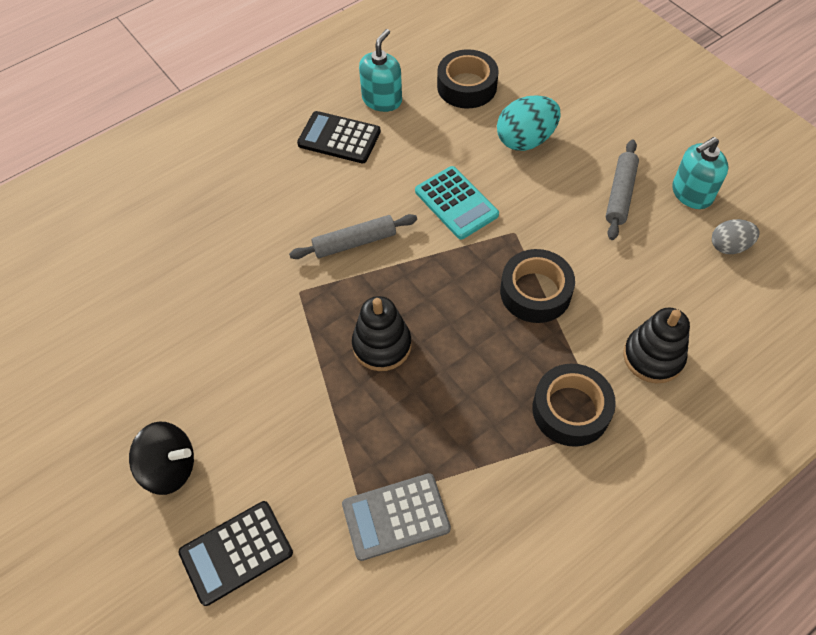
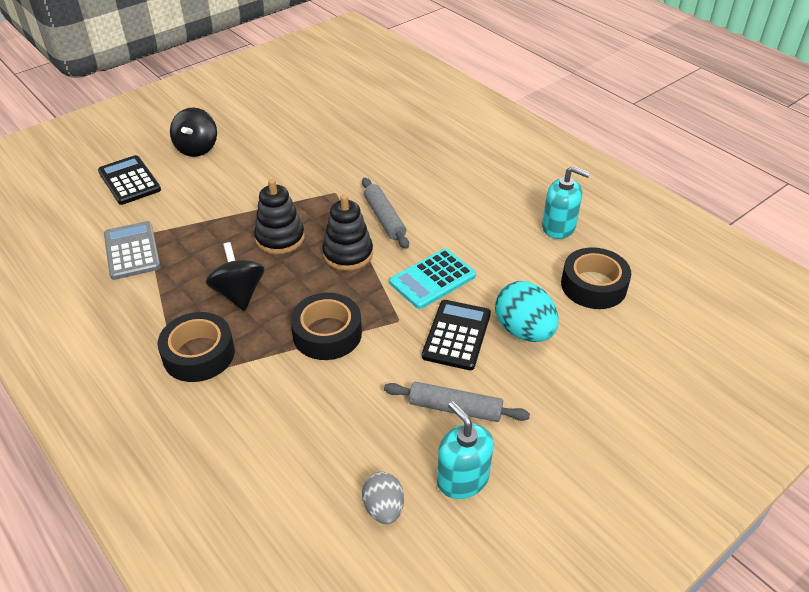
camera: 85 degrees right, 15 degrees down
(339, 138) = (503, 203): black calculator -> black calculator (457, 335)
(476, 380) = (239, 293): none -> black spinning top
(653, 356) = (244, 420): black stacking toy -> black stacking toy (348, 254)

